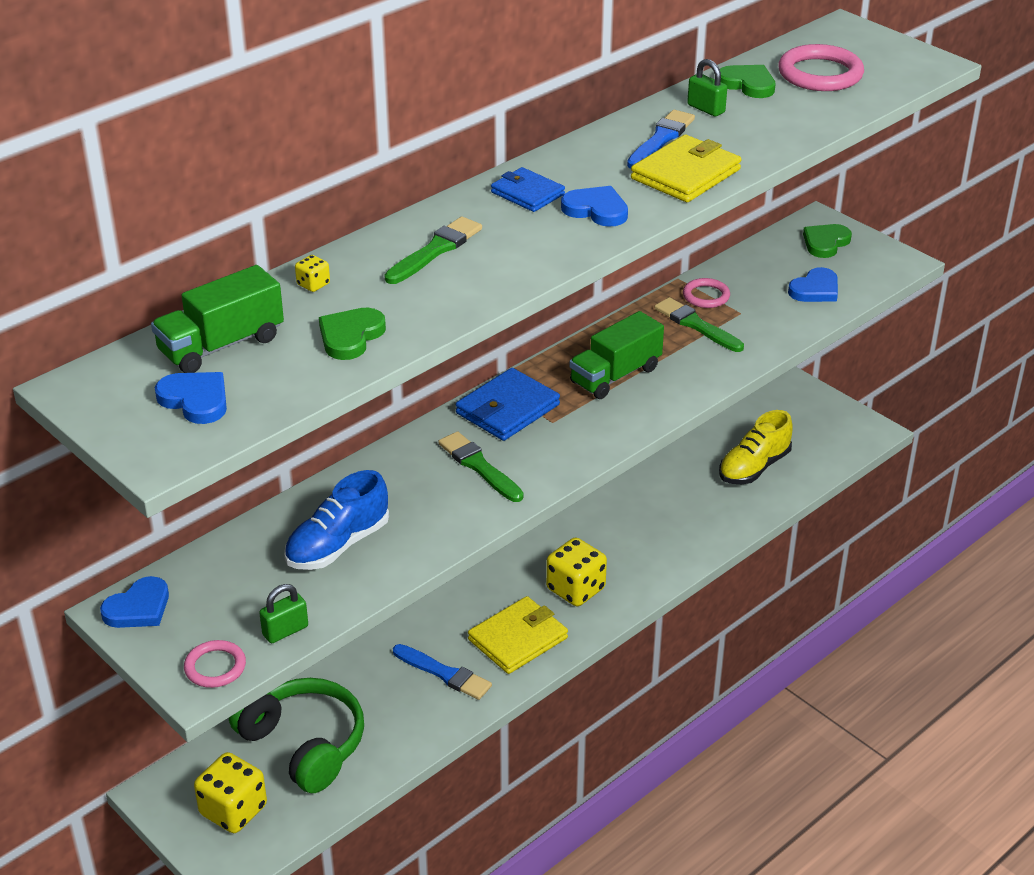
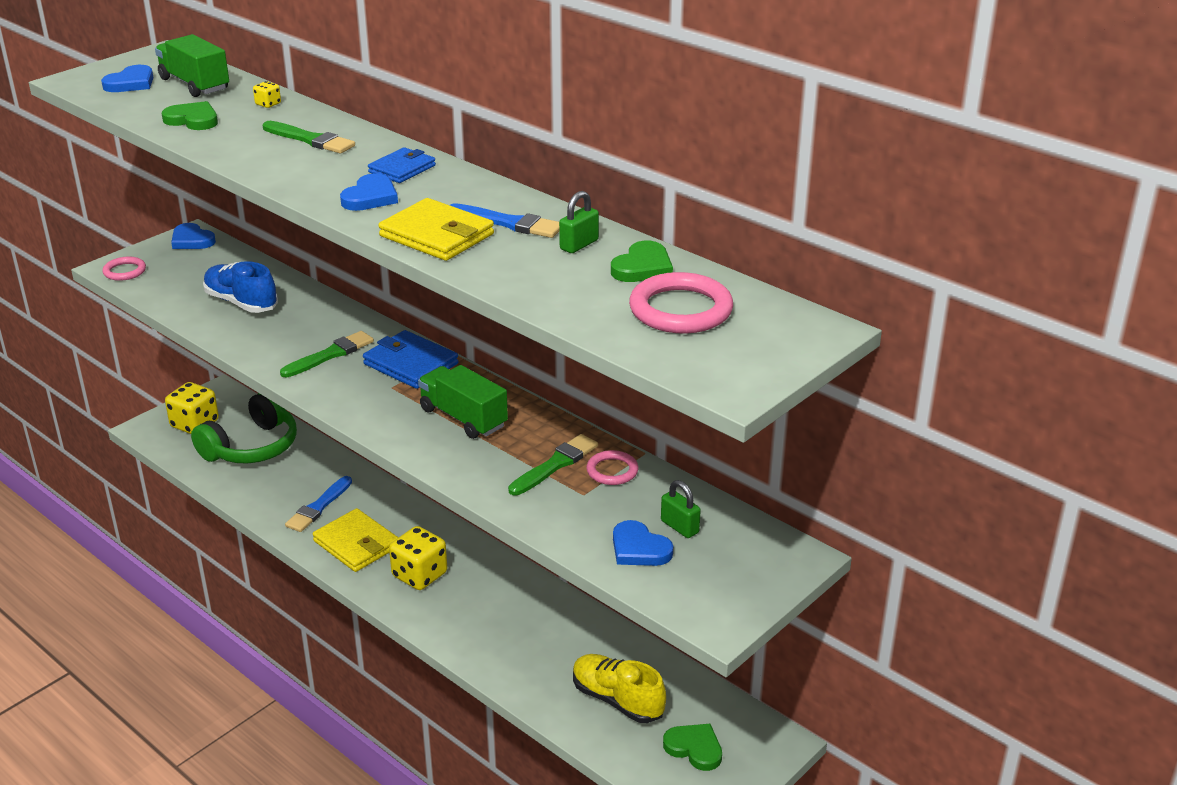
camera: 85 degrees right, 5 degrees down
(285, 631) = (152, 292): green padlock -> green padlock (679, 527)
(825, 243) = (746, 560): green heart -> green heart (694, 748)

